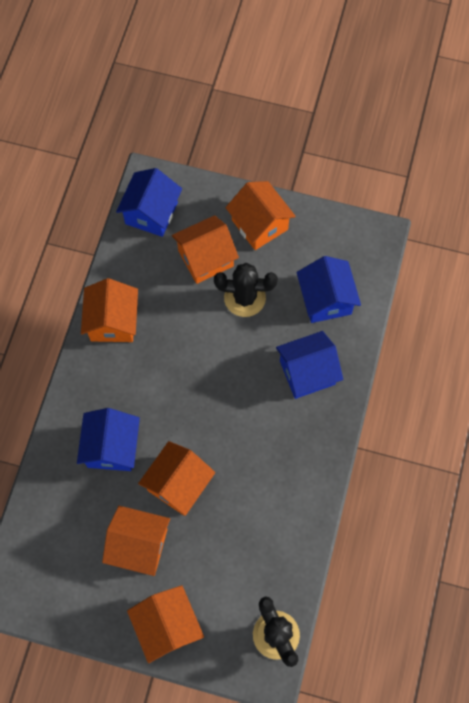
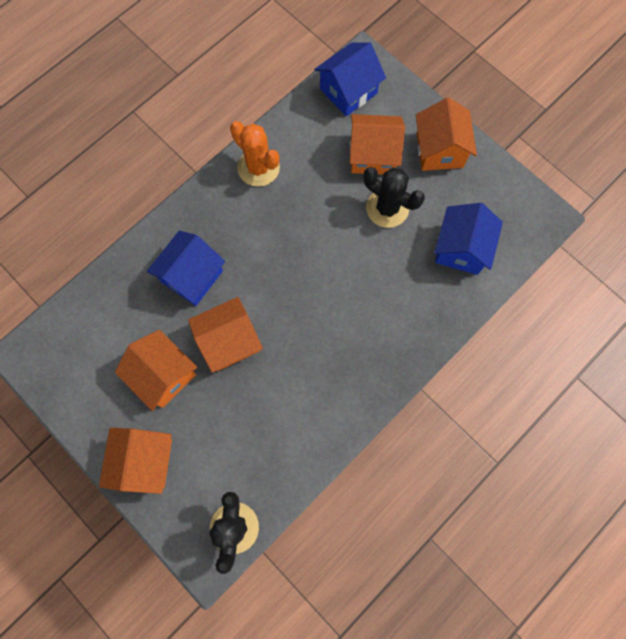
camera: 30 degrees right, 5 degrees up
(113, 321) = (258, 167): orange house -> orange cactus
(307, 372) = (404, 305): blue house -> none

